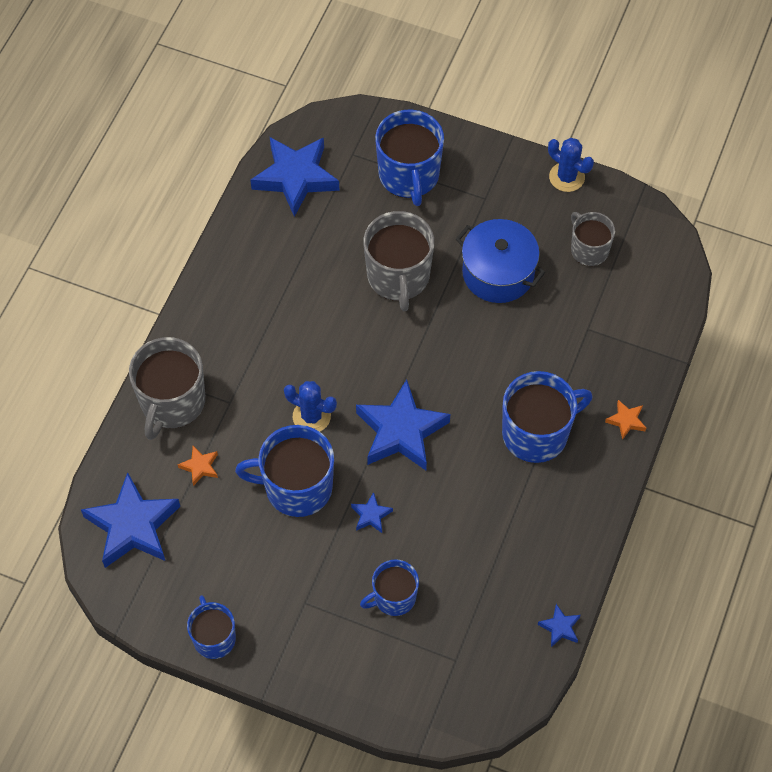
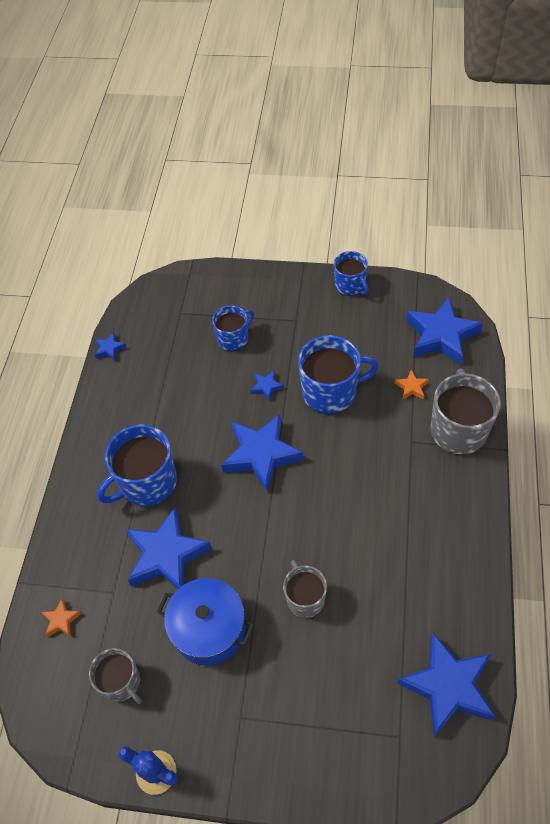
camera: 170 degrees right, 5 degrees down
(311, 416) = (339, 447): blue cactus -> none
(398, 276) = (305, 598): grey mug -> grey mug, size x0.61
(409, 175) = (329, 724): blue mug -> none
(528, 350) = (166, 555): none -> blue star
(626, 421) = (71, 513): orange star -> orange star (61, 620)

